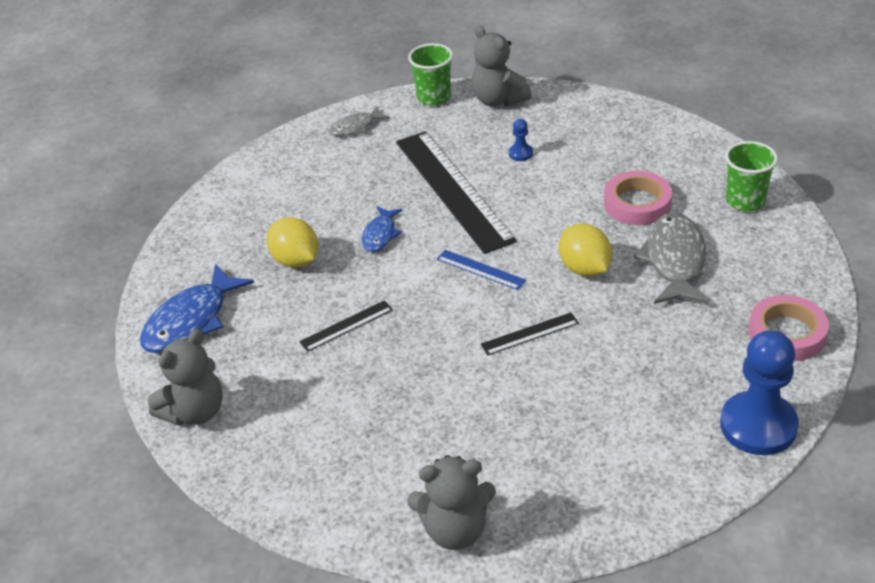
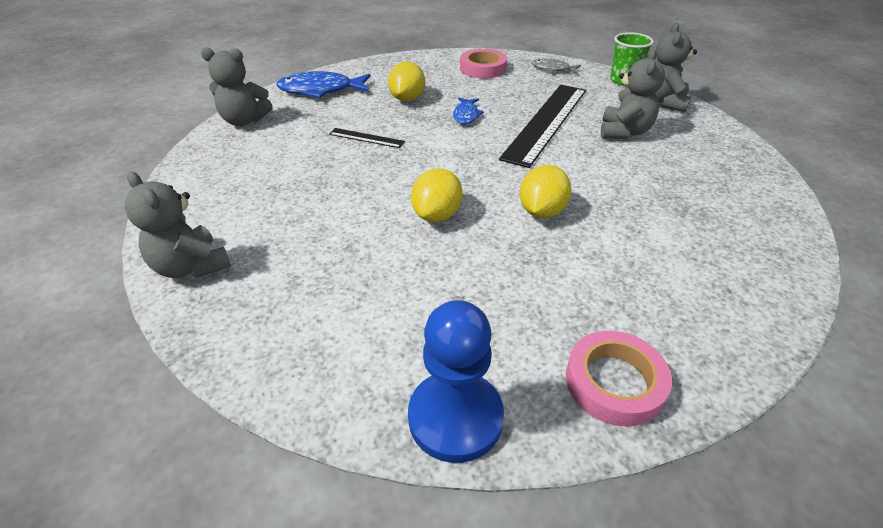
camera: 50 degrees right, 0 degrees up
(380, 235) = (466, 115): blue fish -> blue fish turned 60 degrees counterclockwise
(480, 269) = (480, 165): blue ruler -> none
(520, 153) = (624, 132): blue pawn -> grey teddy bear
(529, 334) = (437, 215): black ruler -> yellow lemon
(637, 203) = (654, 206): pink tape -> pink tape (483, 68)
(674, 260) = (615, 256): grey fish -> none
(745, 201) = (756, 268): green cup -> none

